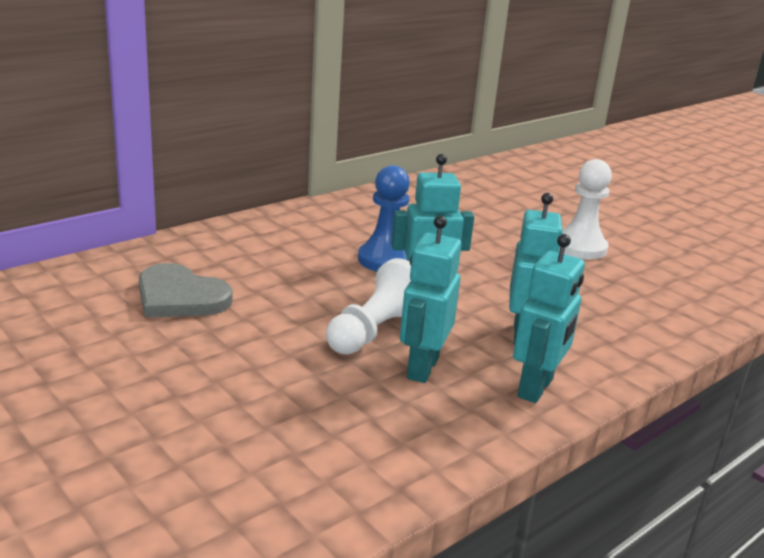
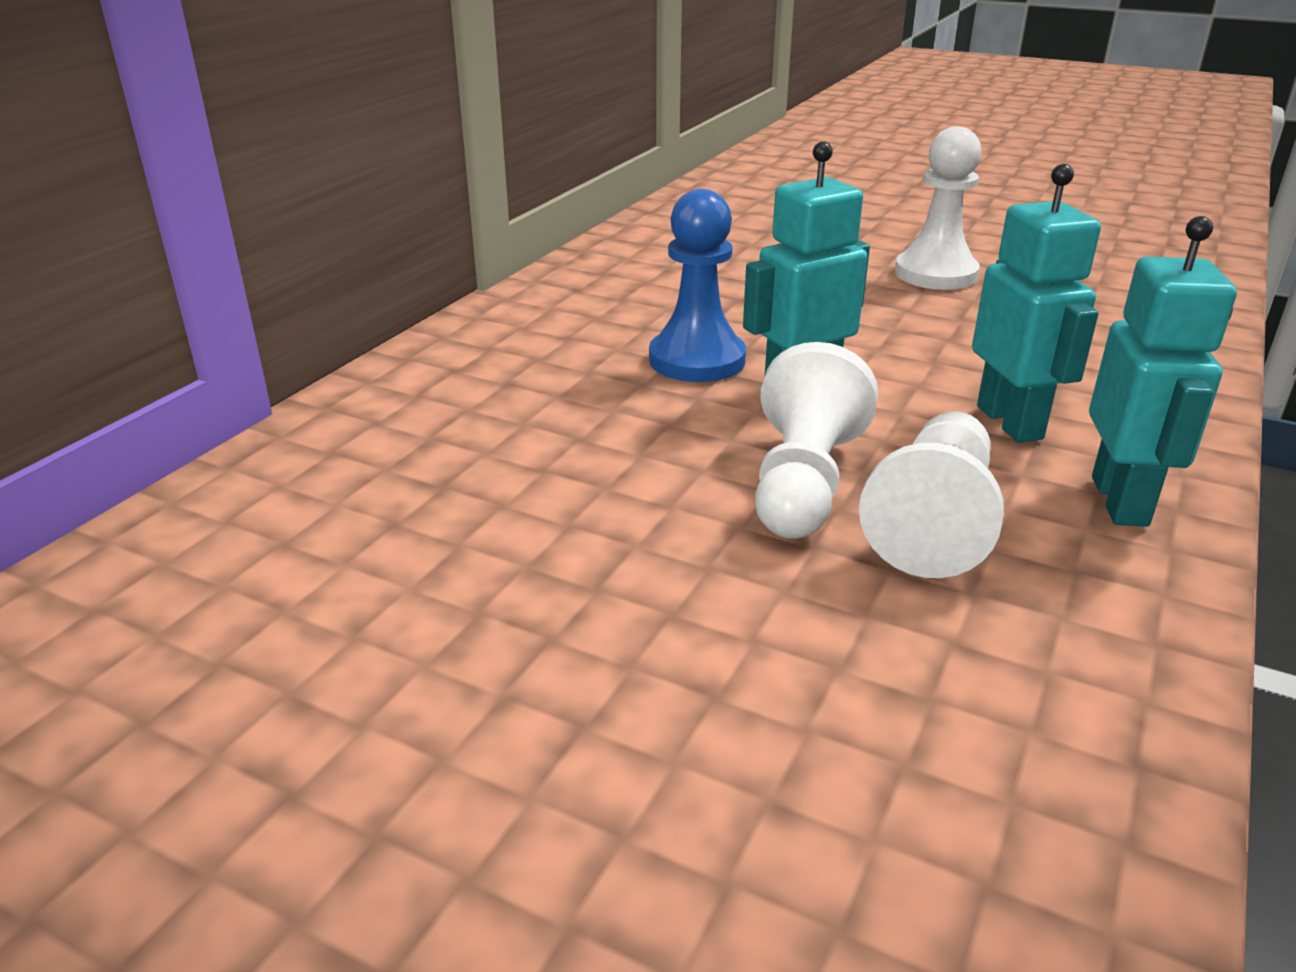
camera: 20 degrees left, 5 degrees up
(180, 297) = (420, 519): grey heart -> none
(422, 368) = (934, 522): turquoise robot -> white pawn

